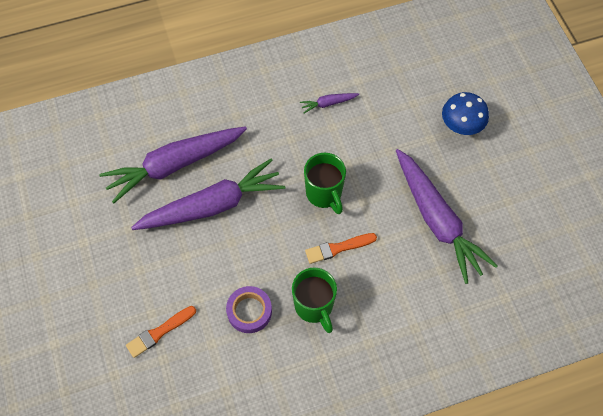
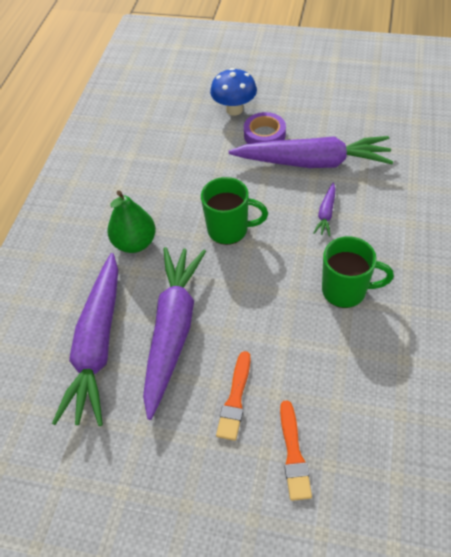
camera: 55 degrees left, 10 degrees down
(249, 311) = (318, 350): purple tape -> purple tape (264, 135)
(272, 136) = (135, 243): none -> green pear
(328, 103) = (136, 185): purple carrot -> purple carrot (326, 213)
(338, 248) = (294, 244): orange brush -> orange brush (235, 399)

